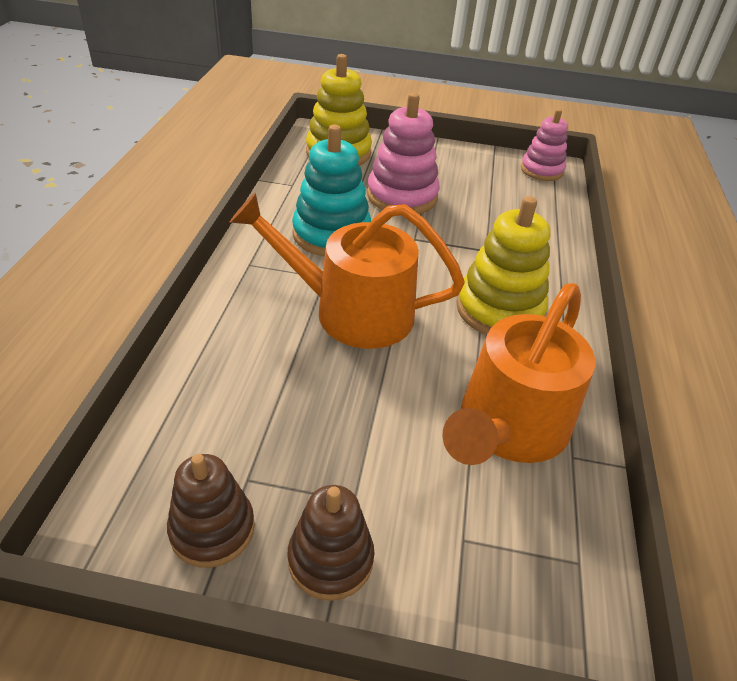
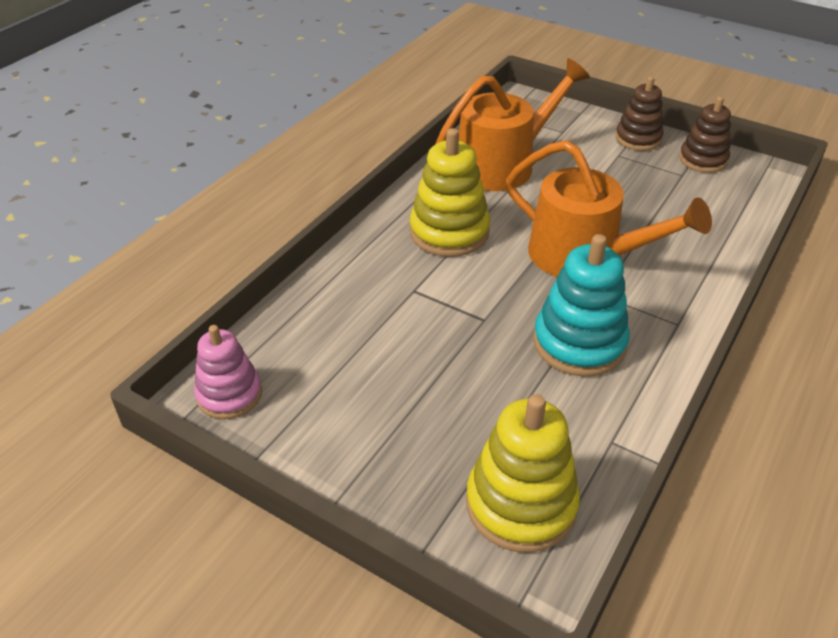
camera: 155 degrees left, 0 degrees up
(402, 196) = (465, 385): pink stacking toy -> none

